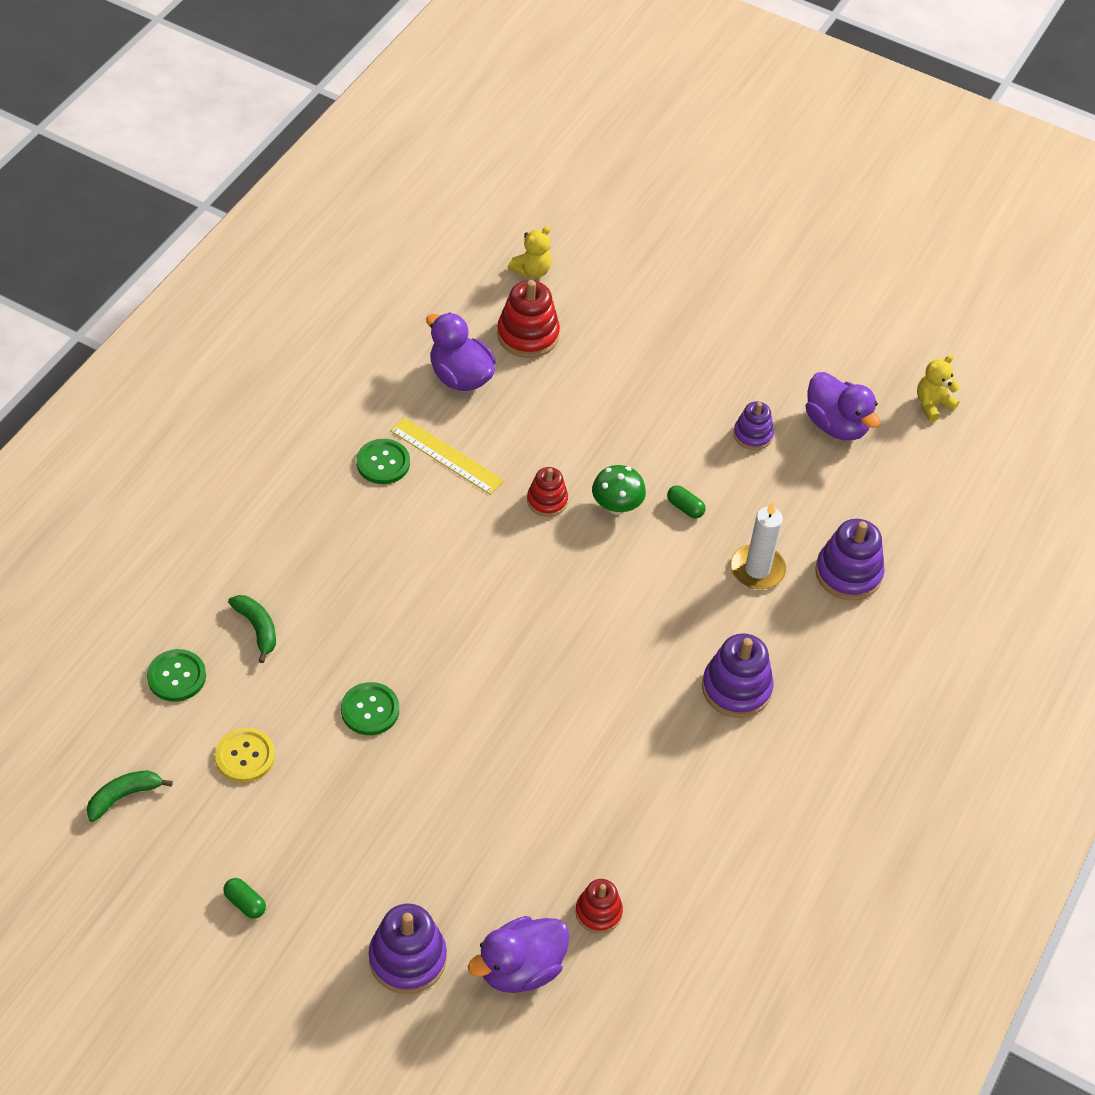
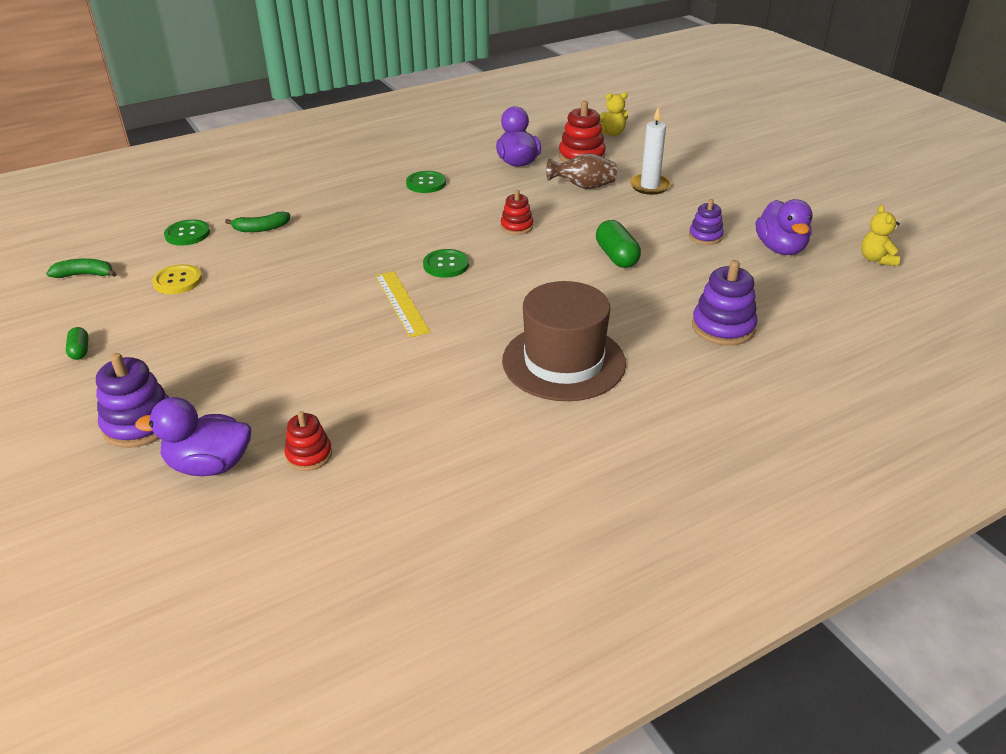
camera: 35 degrees right, 15 degrees down
(257, 628) = (261, 228): green banana -> green banana turned 75 degrees clockwise
(370, 710) = (282, 285): green button -> green button (446, 265)
(446, 456) = (470, 191): yellow ruler -> yellow ruler (401, 303)
(569, 396) = (583, 187): none -> brown vase
(616, 506) = (564, 242): green mushroom -> none
(685, 507) = (616, 256): green capsule -> green capsule, size x1.78
(736, 688) = (563, 362): purple stacking toy -> brown hat
(757, 569) = (645, 303): white candle -> white candle (649, 186)
(932, 405) = (876, 259): yellow teddy bear -> yellow teddy bear turned 90 degrees counterclockwise

